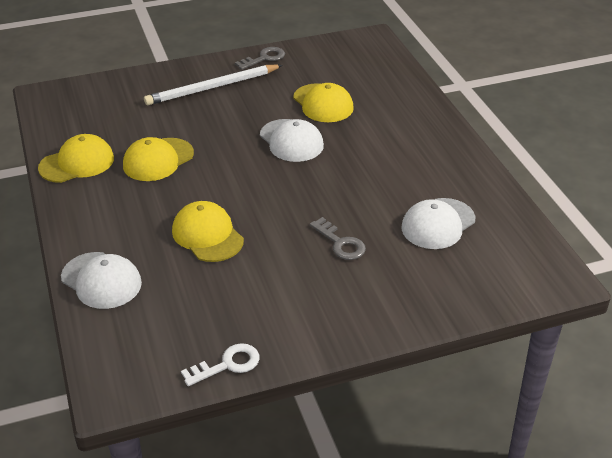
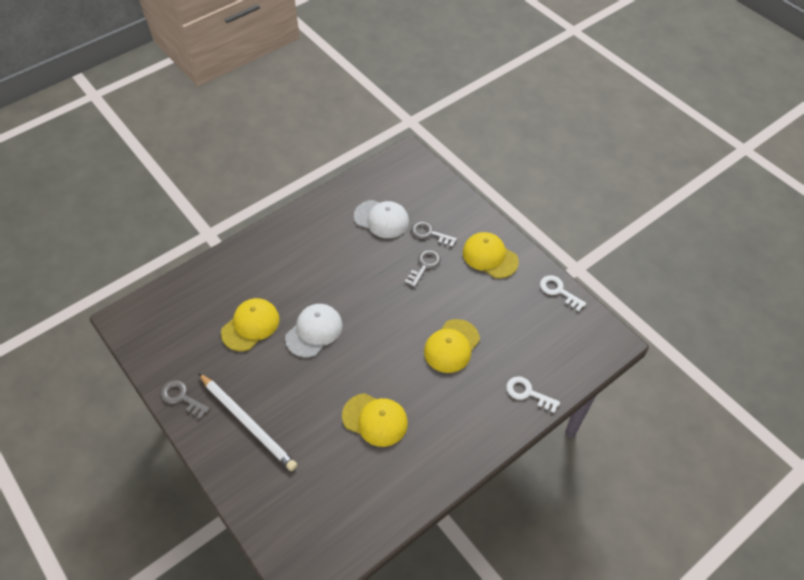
camera: 110 degrees left, 15 degrees up
(77, 163) = (404, 484): yellow cap -> yellow cap (490, 257)
(101, 280) = (528, 393): white cap -> white key
(393, 262) = (430, 234): none -> grey key

